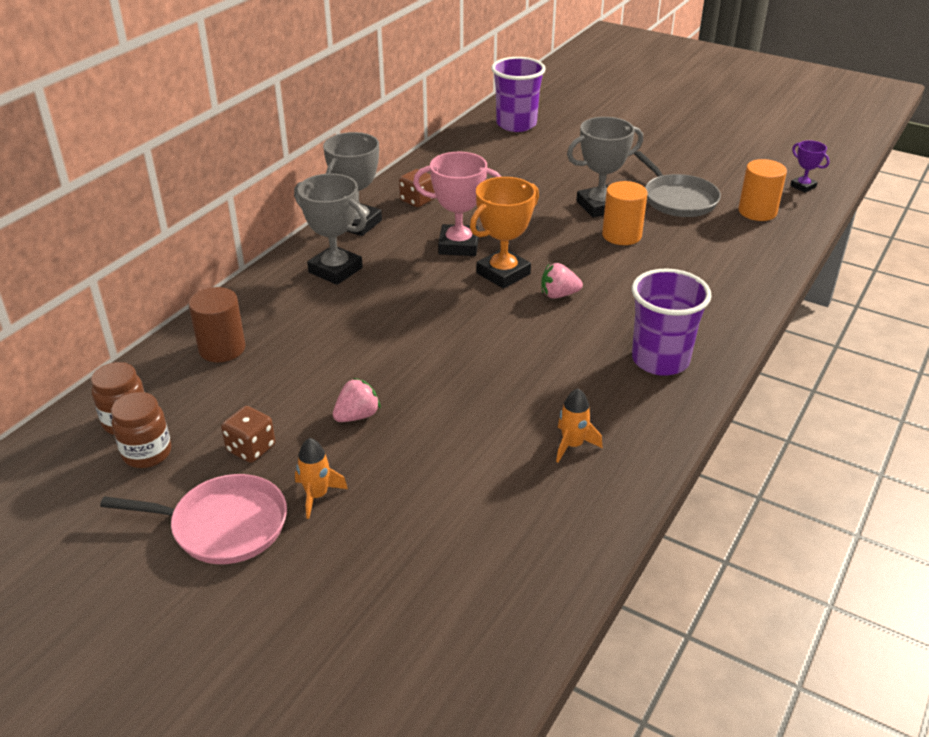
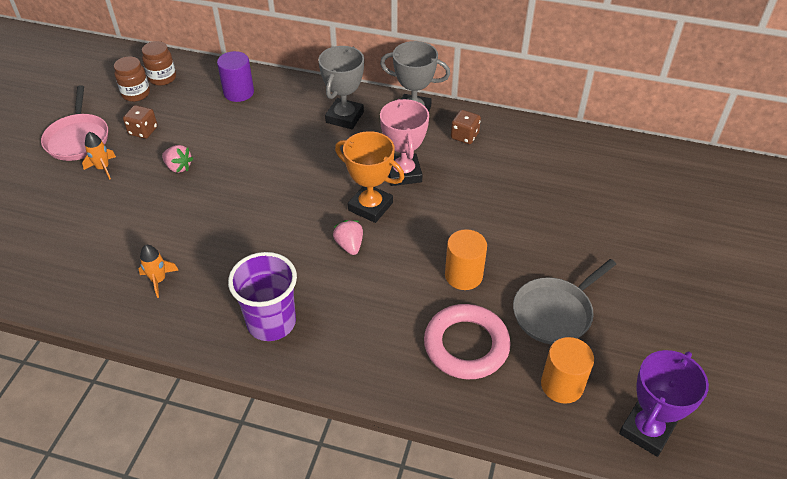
camera: 75 degrees right, 10 degrees up
(222, 348) = (238, 92): brown cylinder -> purple cylinder
(516, 124) = (645, 170): purple cup -> none
(599, 206) = (511, 253): grey trophy -> none
(709, 248) = (466, 345): none -> pink ring
(803, 186) = (646, 430): purple trophy -> purple trophy, size x1.86

